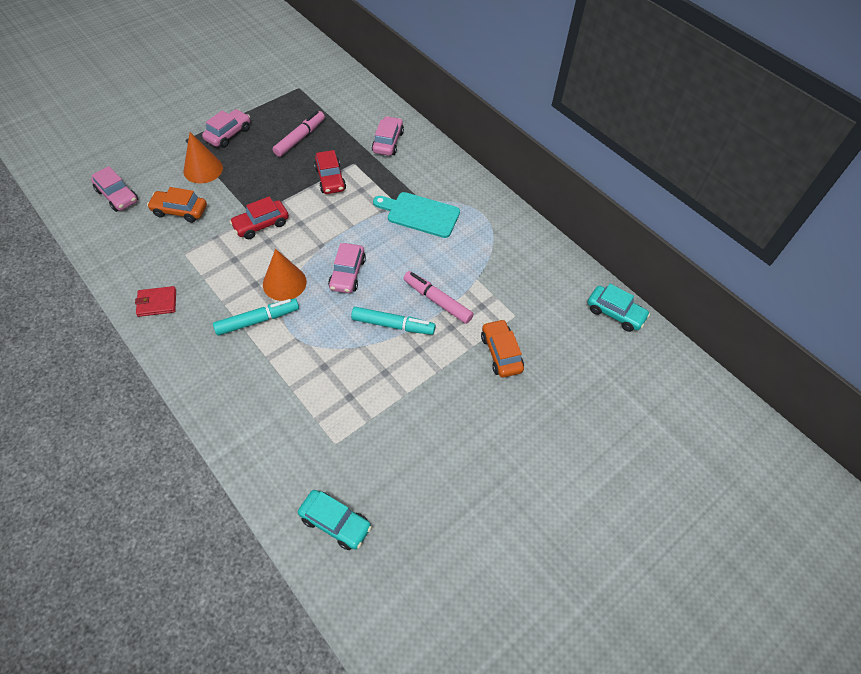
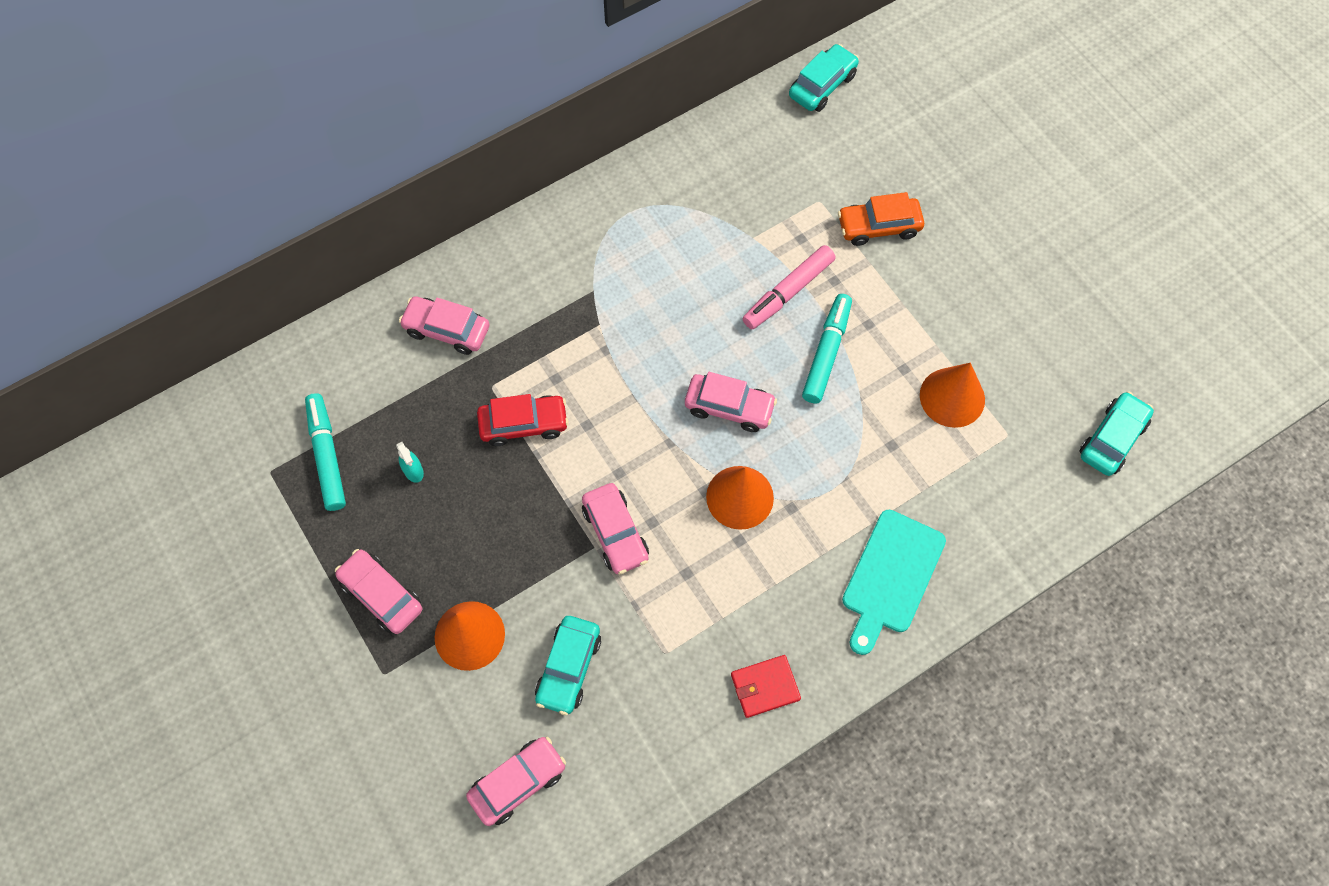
camera: 80 degrees left, 10 degrees up
(157, 303) = (765, 687): red wallet -> red wallet turned 75 degrees clockwise
(180, 211) = (569, 668): orange car -> turquoise car
(258, 320) = (808, 535): turquoise marker -> turquoise marker (327, 455)
(261, 224) = (615, 533): red car -> pink car
(300, 138) = (413, 471): pink marker -> turquoise spray bottle
(364, 404) = (952, 397): none -> orange cone
(420, 214) = (619, 298): turquoise cutting board -> turquoise cutting board (891, 576)

